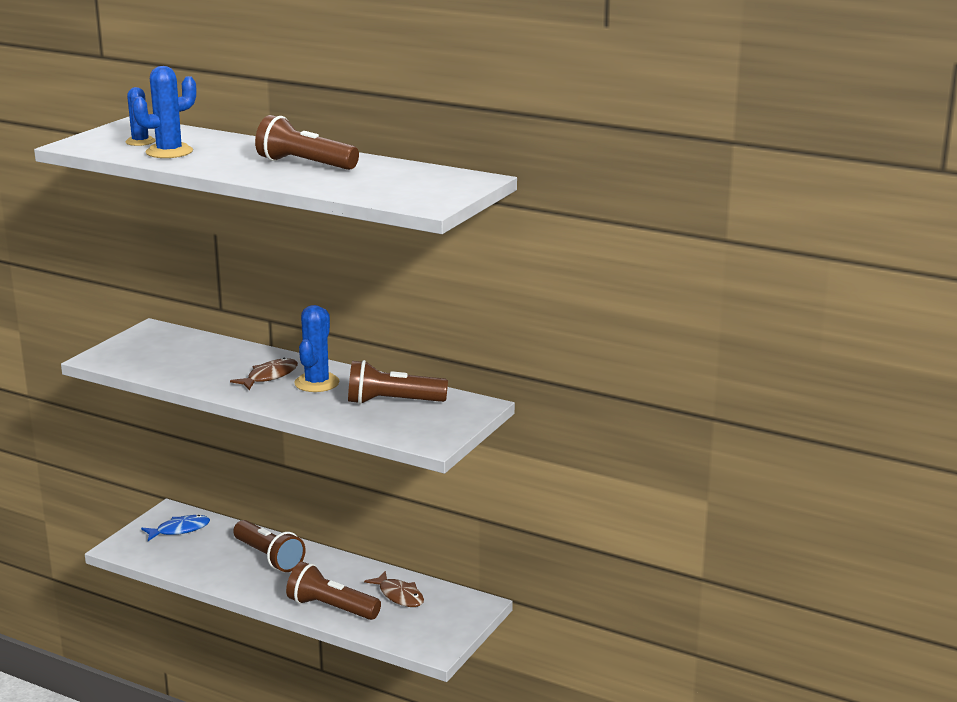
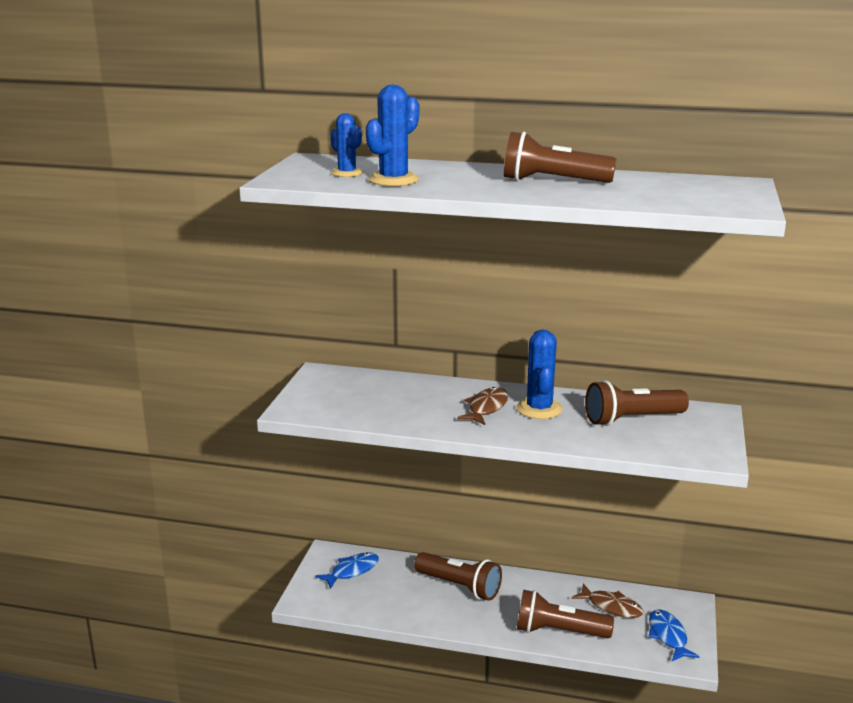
camera: 15 degrees left, 0 degrees up
(432, 628) = (668, 636): none -> blue fish

